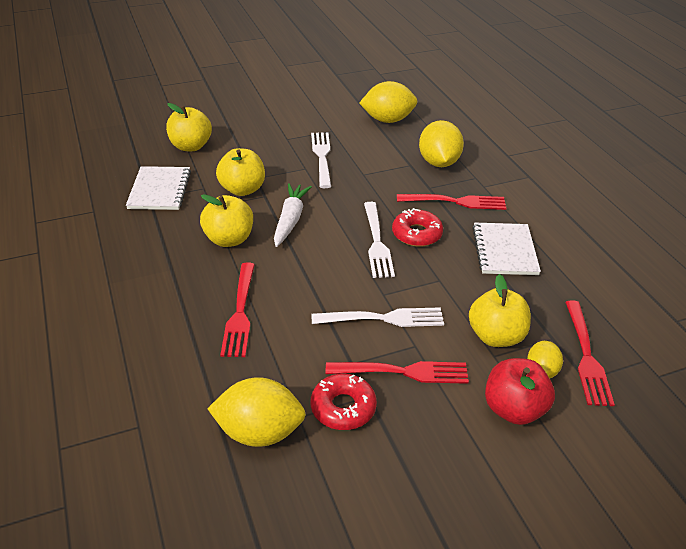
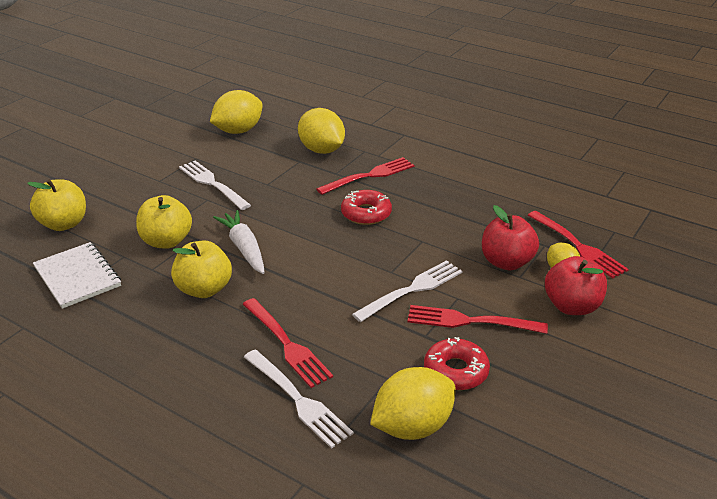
camera: 35 degrees left, 5 degrees down
(377, 242) = (341, 234): white fork -> white fork (298, 400)
(403, 372) = (470, 321): red fork -> red fork turned 135 degrees counterclockwise
(496, 336) = (506, 262): yellow apple -> red apple
(504, 251) = (446, 197): white notebook -> none

